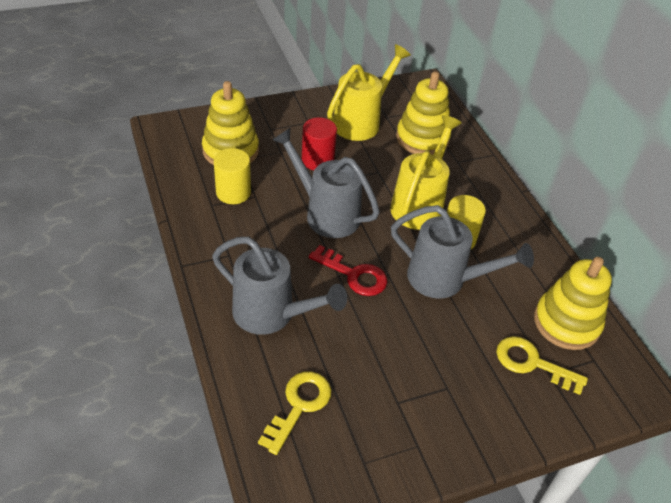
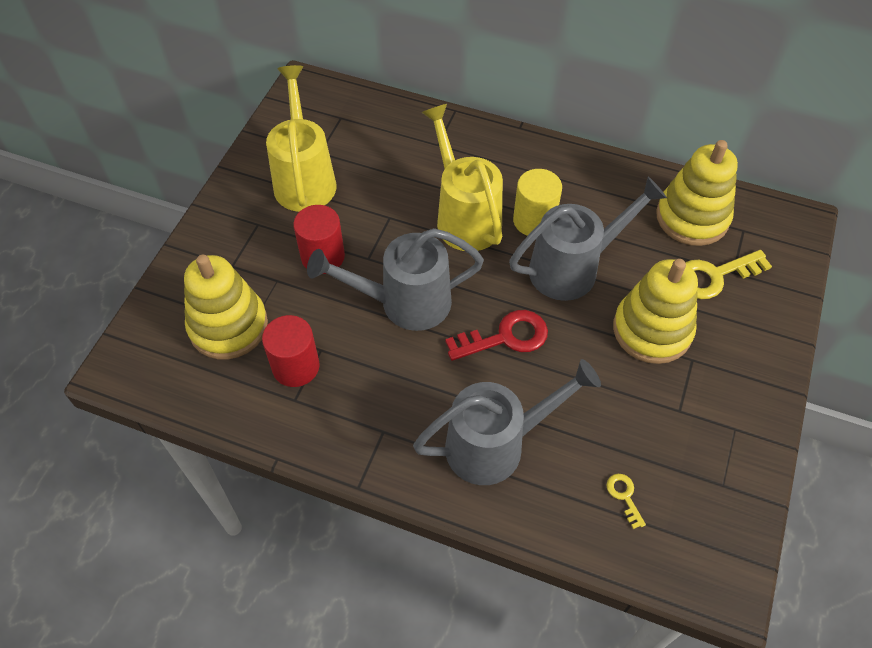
camera: 45 degrees left, 10 degrees up
(233, 192) = (296, 366): yellow cylinder -> red cylinder
(299, 406) = (624, 496): yellow key -> yellow key, size x0.50
(422, 139) = (380, 148): yellow stacking toy -> yellow stacking toy (652, 330)

